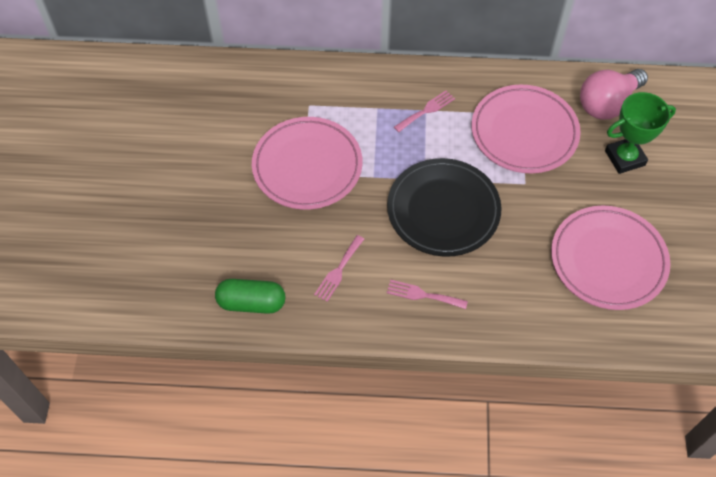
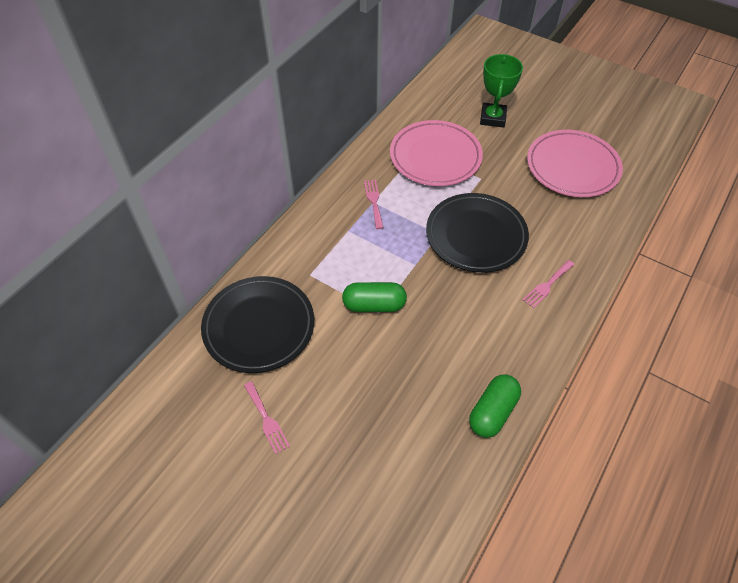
camera: 60 degrees left, 5 degrees down
(234, 98) = (259, 327): none -> black plate
(307, 166) = (374, 305): pink plate -> green capsule
(338, 271) = (494, 331): pink fork -> pink fork (266, 420)
(607, 104) = (441, 104): pink light bulb -> none

